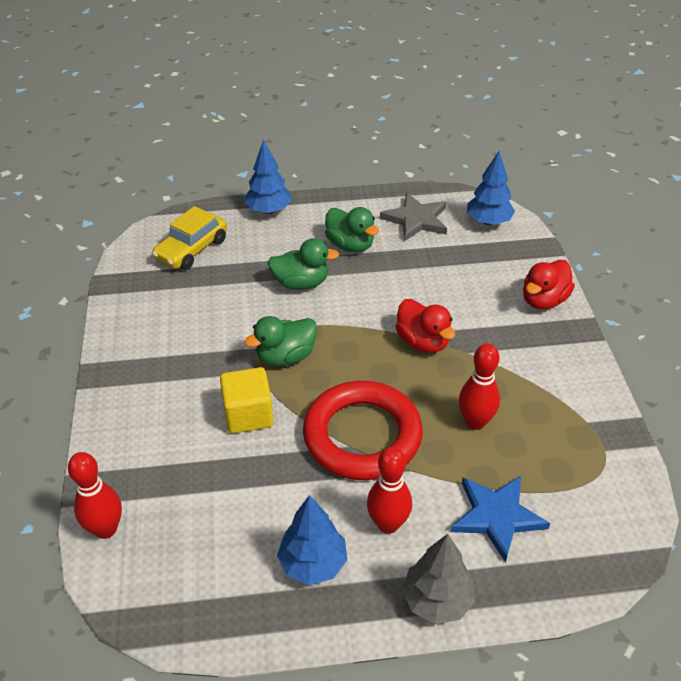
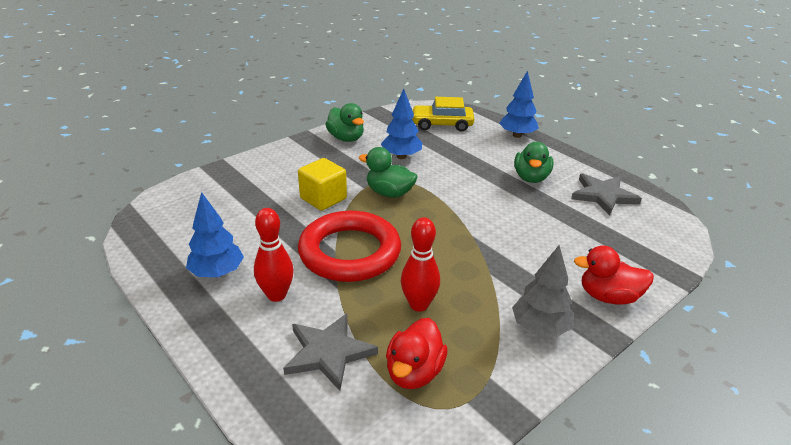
camera: 55 degrees right, 10 degrees down
(106, 529) = (192, 186): red bowling pin -> none
(301, 283) = (465, 173): green duck -> green duck (346, 138)
(423, 342) = (474, 247): red duck -> red duck (414, 372)
(437, 600) = (221, 347): grey tree -> grey tree (540, 328)
(488, 222) = (659, 231): blue tree -> blue tree (401, 156)
(497, 516) = (328, 353): blue star -> grey star

